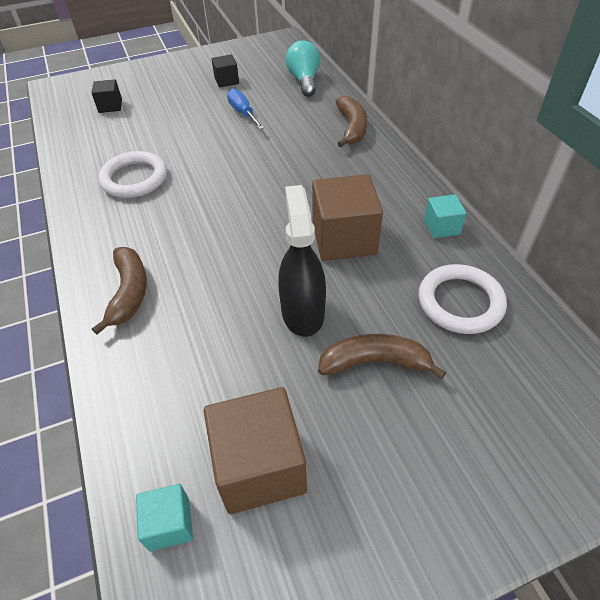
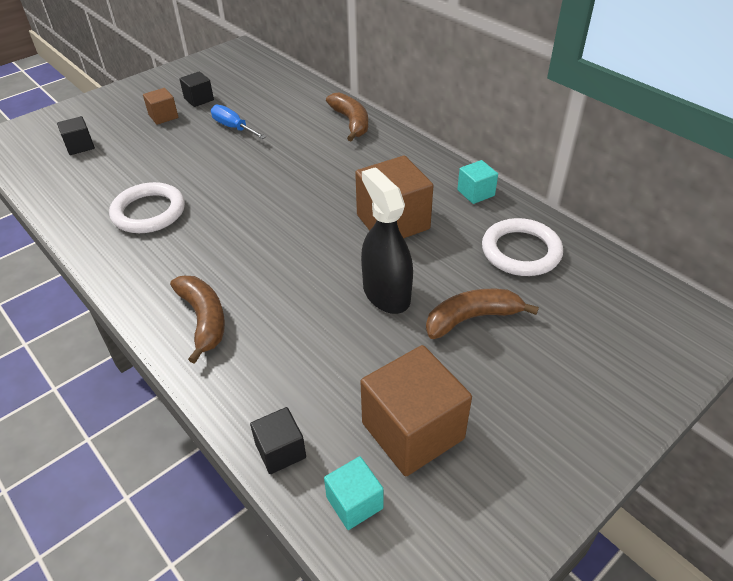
camera: 20 degrees left, 5 degrees down
(130, 445) = (280, 451): none -> black cube
(189, 91) = (163, 116): none -> brown cube
(304, 81) = (281, 86): turquoise light bulb -> none

